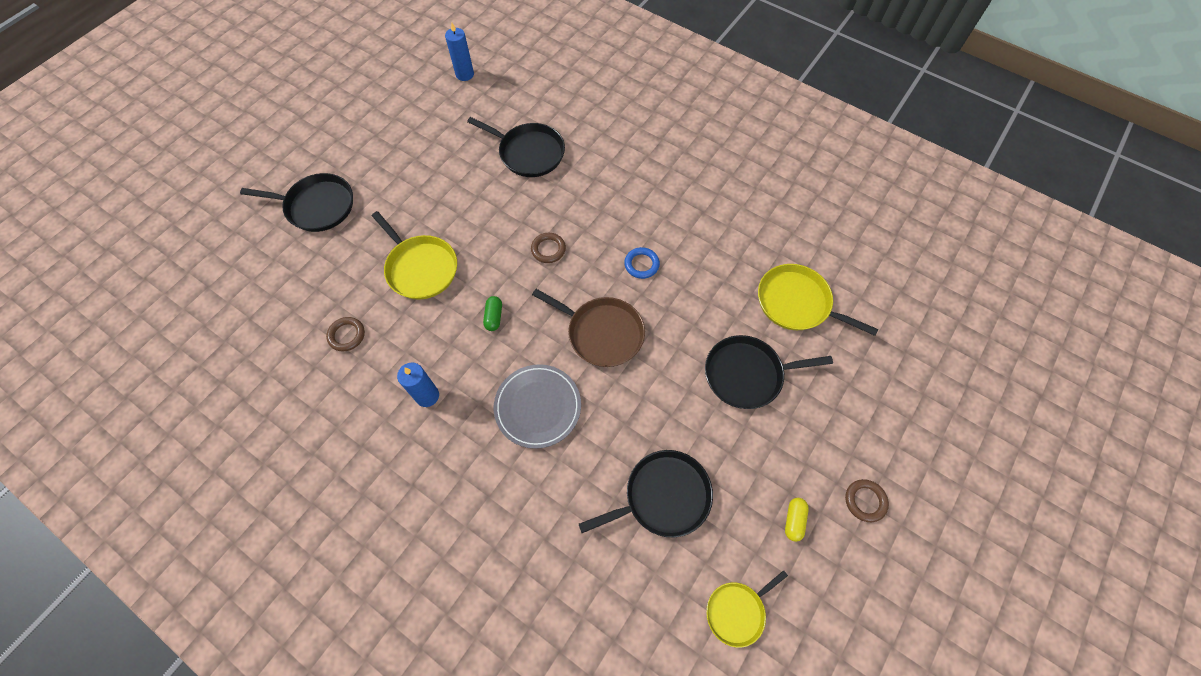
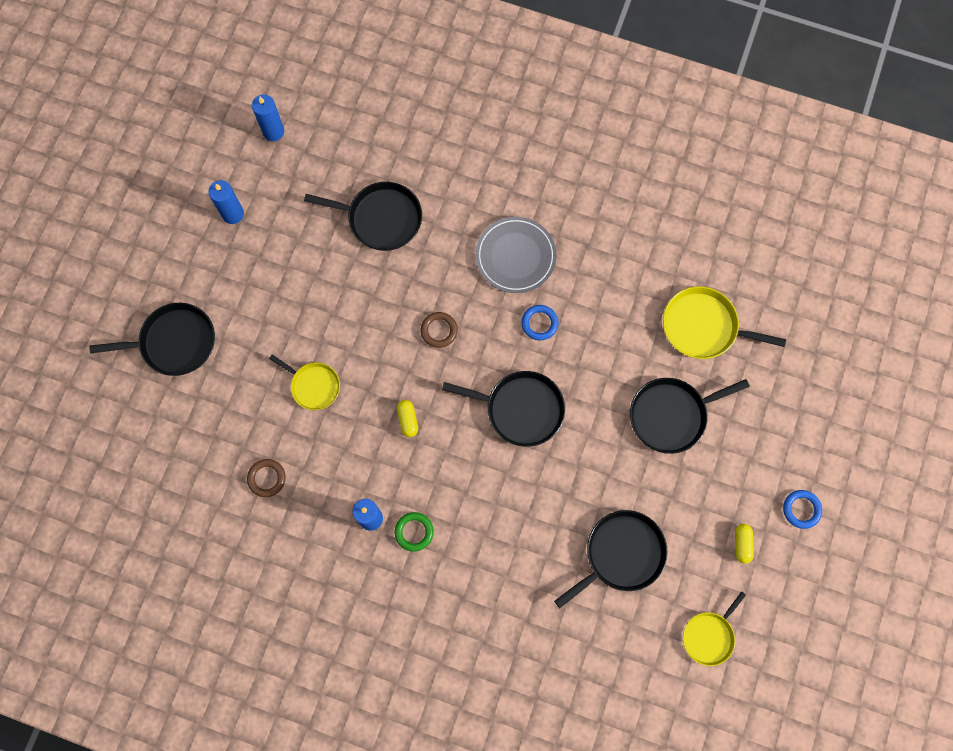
camera: 15 degrees left, 10 degrees up
(408, 123) = (233, 214): none -> blue candle
(420, 268) = (313, 386): yellow pan -> yellow pan, size x0.64
(463, 419) = (414, 532): none -> green ring
(494, 317) = (408, 420): green capsule -> yellow capsule
(538, 407) = (481, 501): grey plate -> grey plate (515, 256)
(602, 333) = (520, 409): brown pan -> black pan
(865, 501) = (801, 509): brown ring -> blue ring

